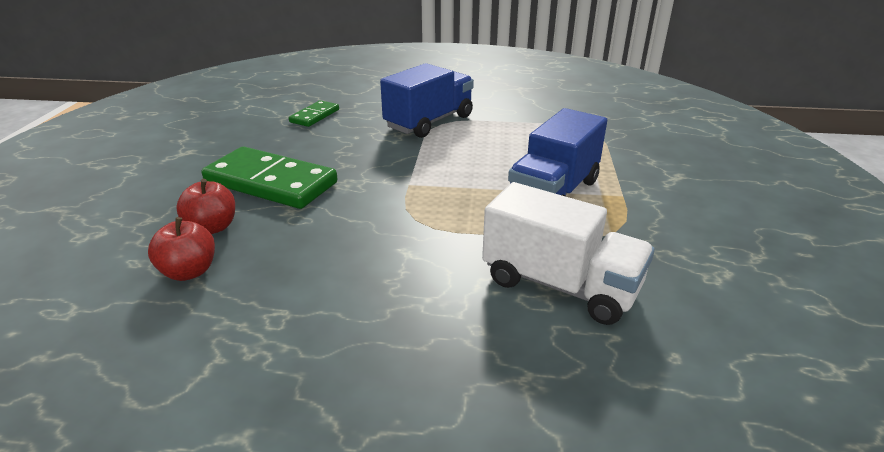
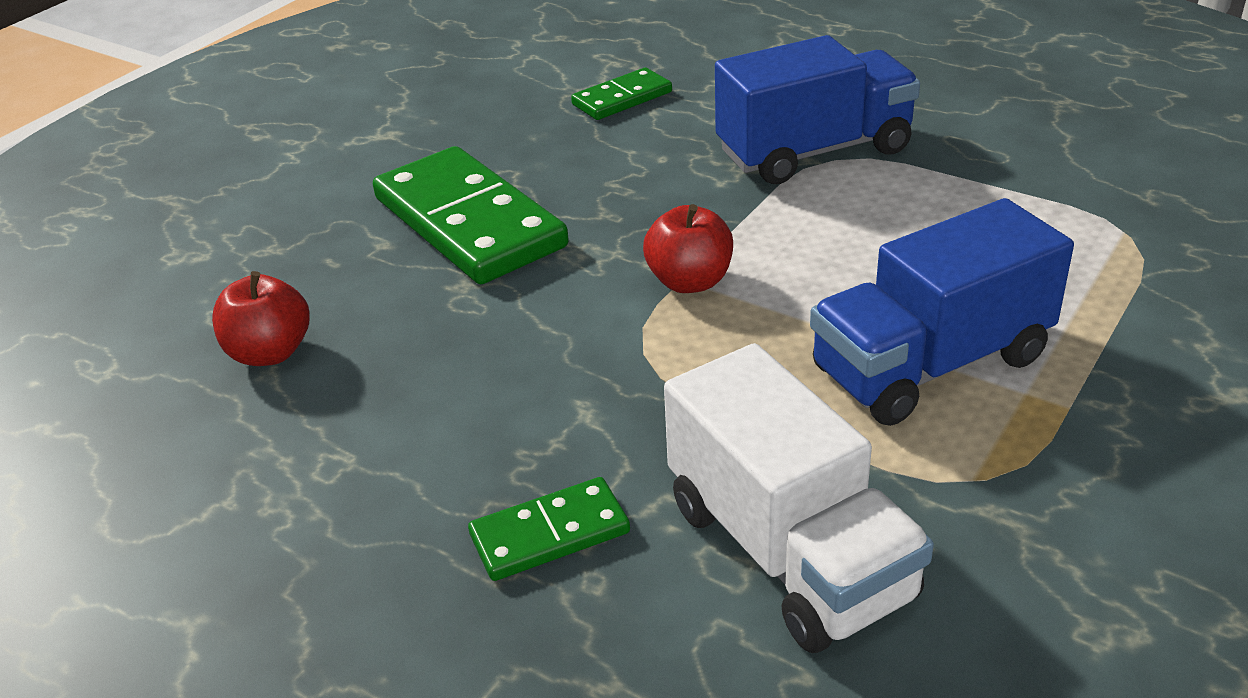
camera: 30 degrees right, 5 degrees up
(212, 227) = (341, 285): red apple -> red apple (689, 281)
(435, 314) = (550, 534): none -> green domino

